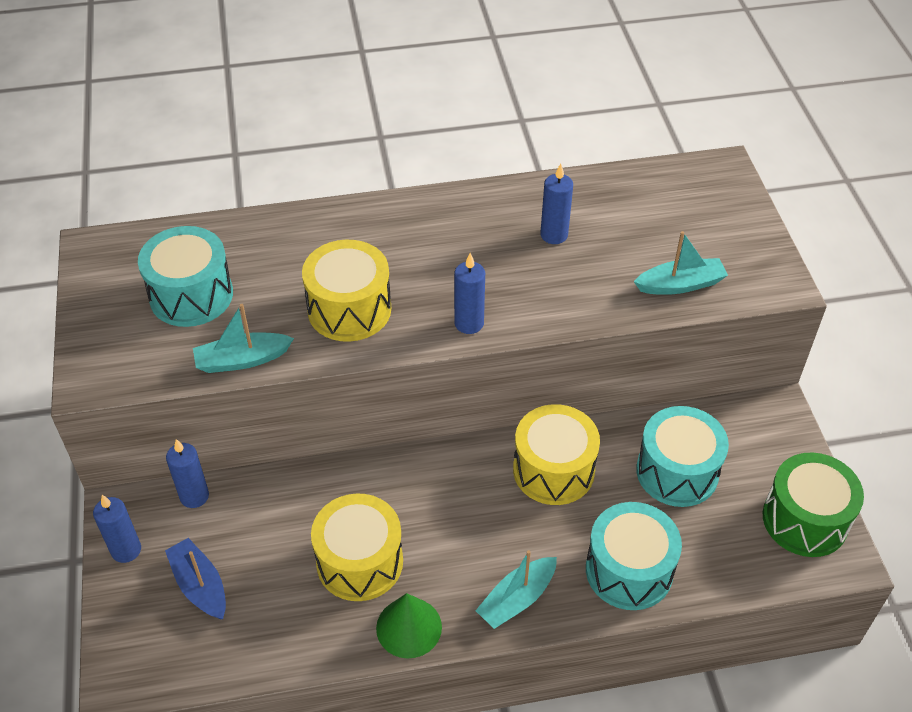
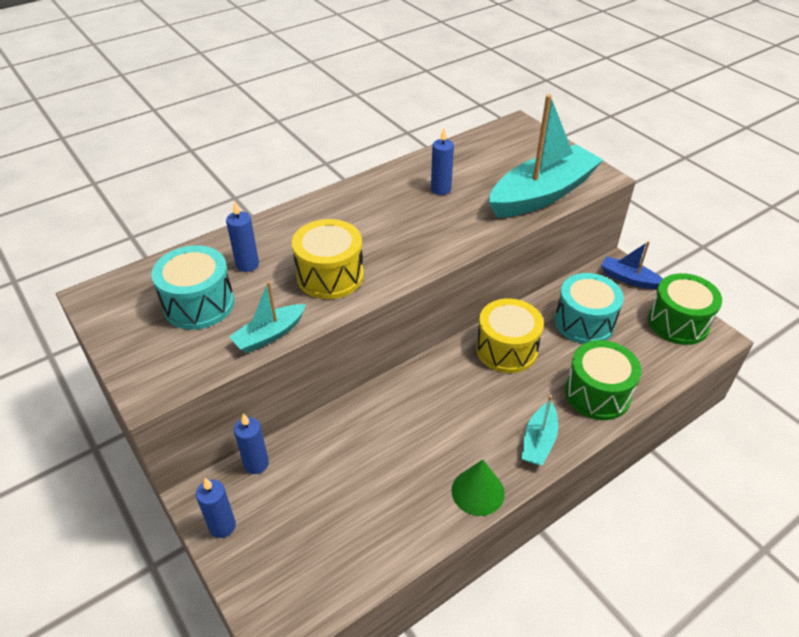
camera: 25 degrees left, 5 degrees down
(200, 585) = (300, 528): blue boat -> blue boat (629, 279)
(359, 562) = (413, 461): yellow drum -> none
(469, 323) = (422, 258): blue candle -> blue candle (247, 264)
(629, 570) = (597, 393): turquoise drum -> green drum
(680, 284) = (542, 194): turquoise boat -> turquoise boat, size x2.07

